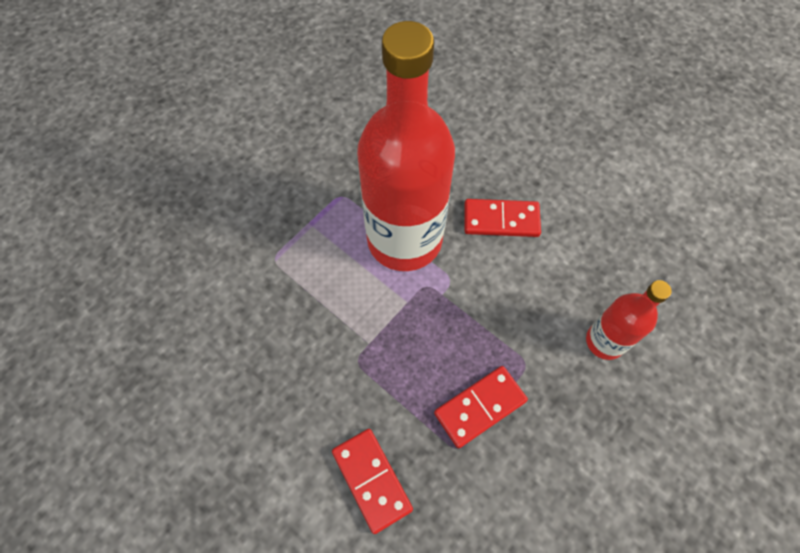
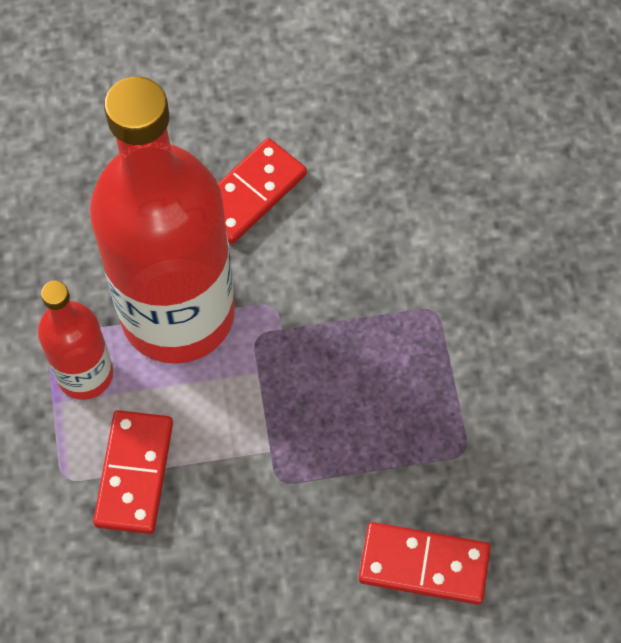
camera: 50 degrees left, 0 degrees up
(480, 407) = (440, 394): red domino -> red domino (135, 473)
(605, 341) = (478, 215): red bottle -> red bottle (85, 374)

